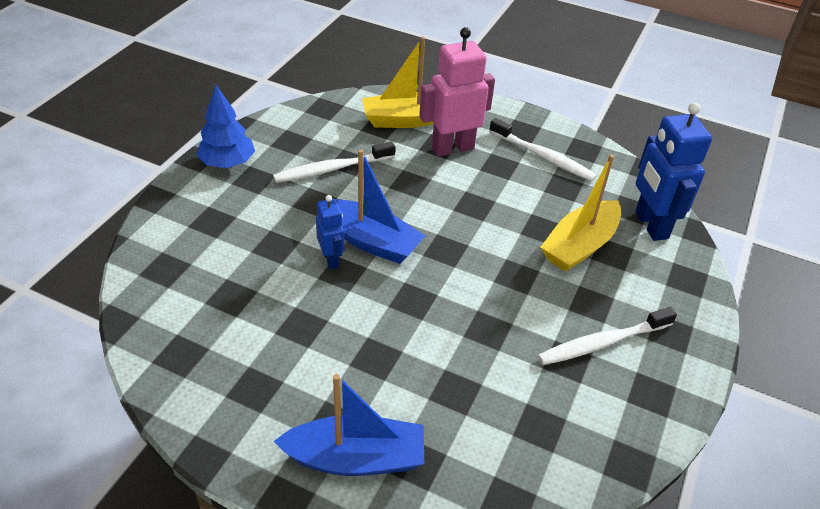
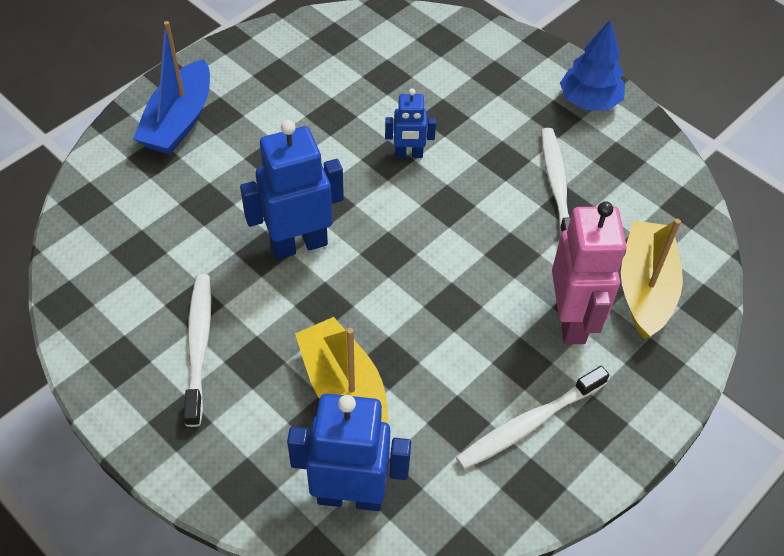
camera: 110 degrees right, 10 degrees up
(371, 241) = (423, 192): blue boat -> none
(466, 307) = (298, 244): none -> blue robot

